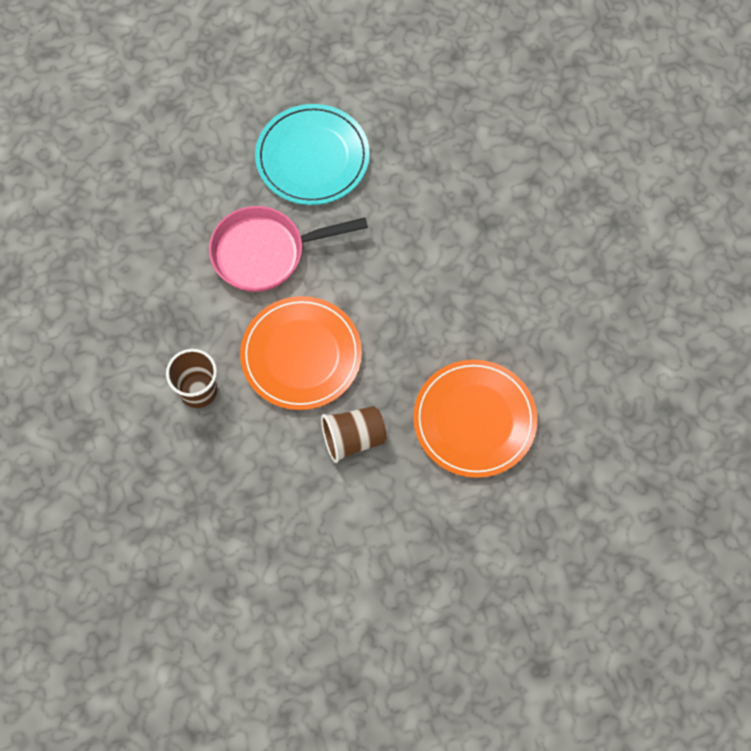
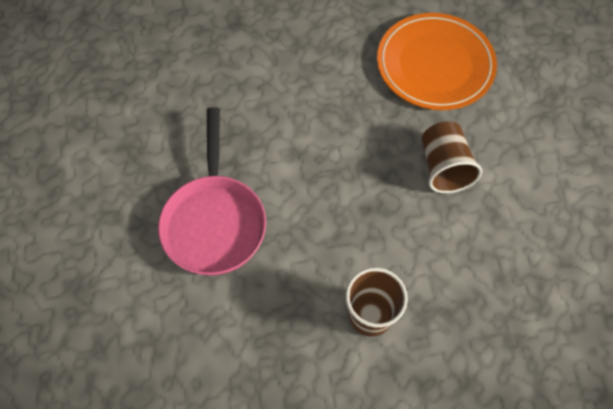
camera: 80 degrees left, 5 degrees down
(301, 355) = (344, 202): orange plate -> none
(312, 157) = (111, 158): turquoise plate -> none

